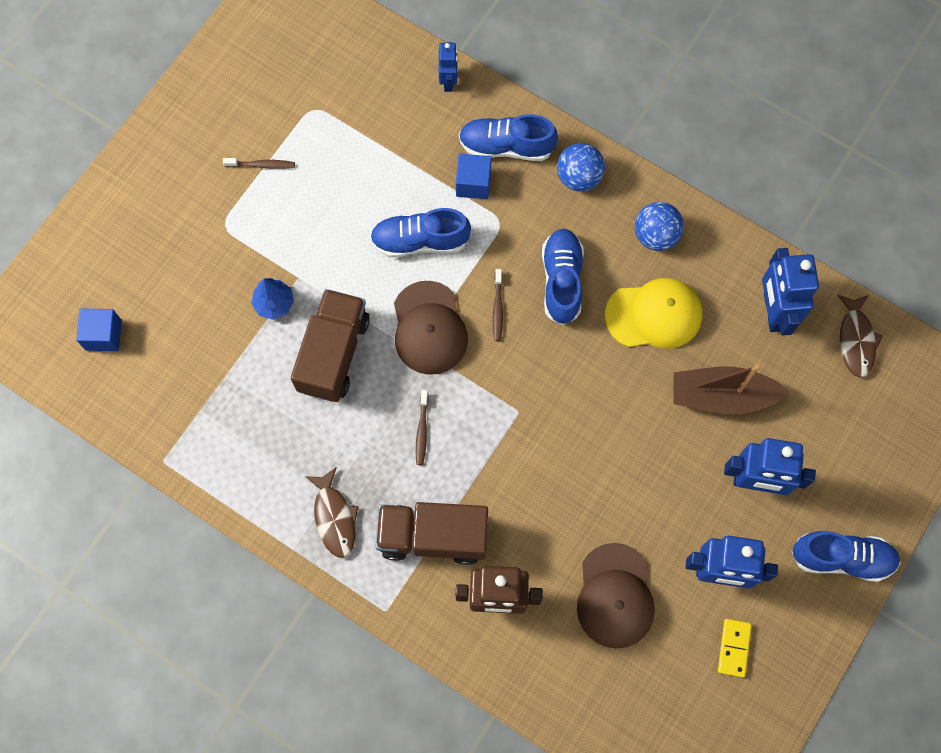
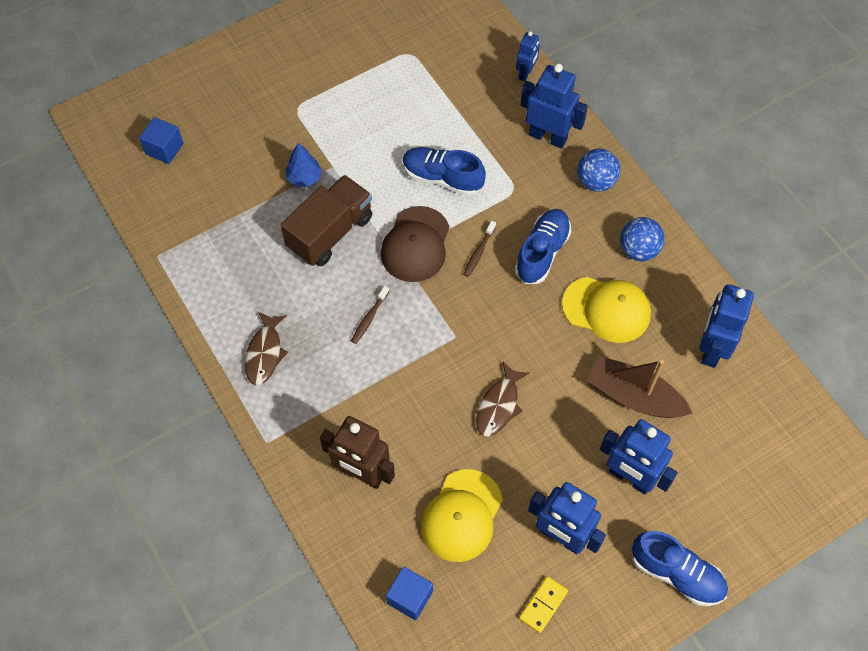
camera: 25 degrees right, 10 degrees down
(262, 165) = (348, 77): brown toothbrush -> none
(433, 536) = (335, 402): brown truck -> none
(473, 183) = (507, 153): blue cube -> blue cube (410, 597)
(506, 146) = (548, 137): blue shoe -> blue robot
(615, 596) = (461, 515): brown cap -> yellow cap
(856, 340) = (775, 401): brown fish -> brown fish (499, 405)

